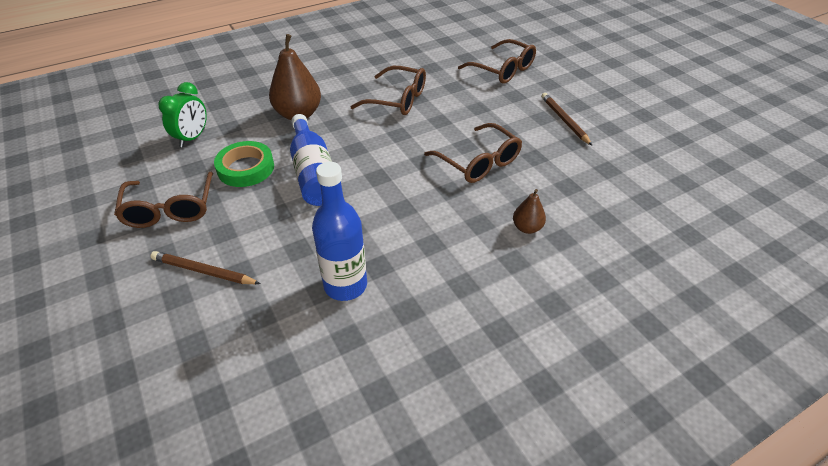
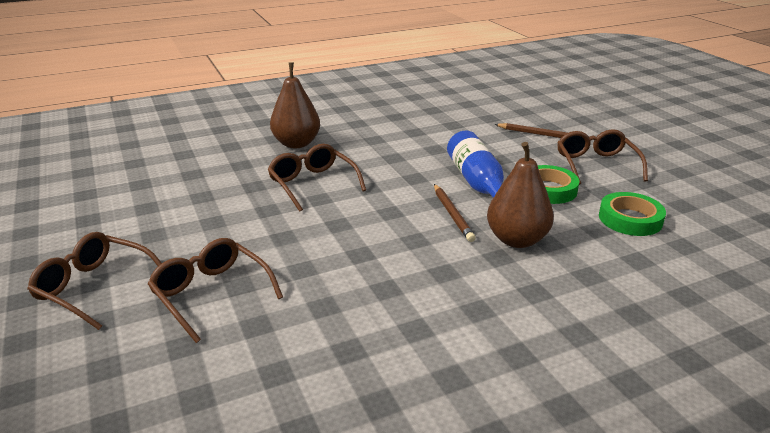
camera: 175 degrees left, 15 degrees down
(192, 138) = (630, 219): green clock -> green tape
(345, 285) = (436, 125): blue bottle -> none
(397, 100) = (387, 253): brown glasses -> brown glasses (94, 287)
(527, 228) = (296, 144): brown pear -> brown pear, size x1.95
(564, 120) = (189, 217): brown pencil -> brown pencil (452, 214)

